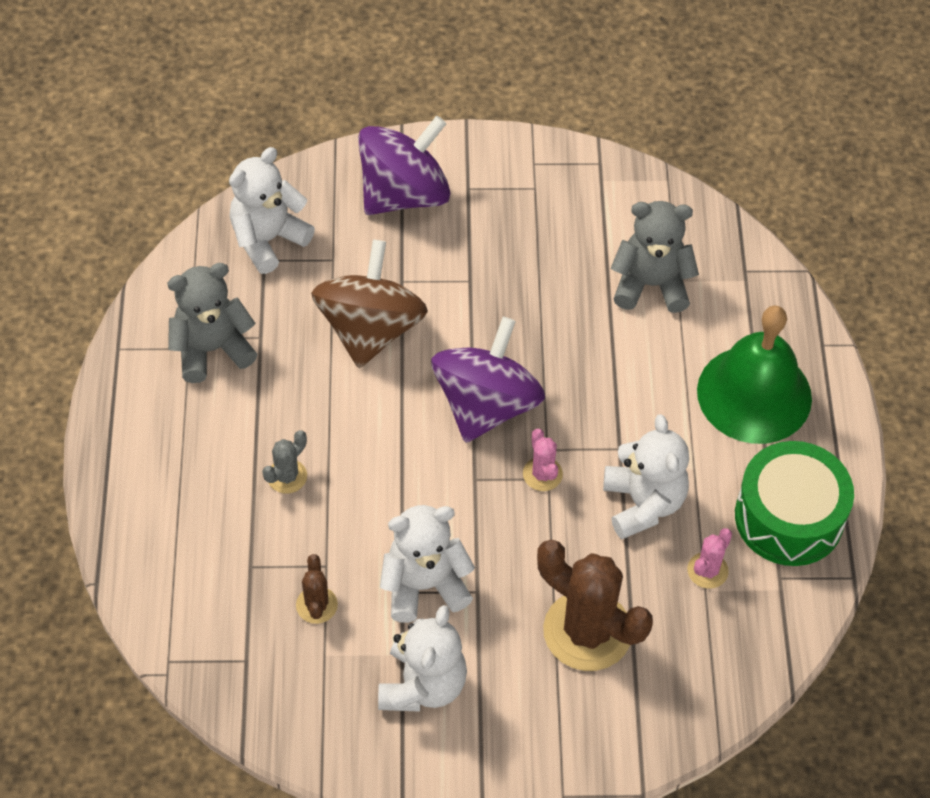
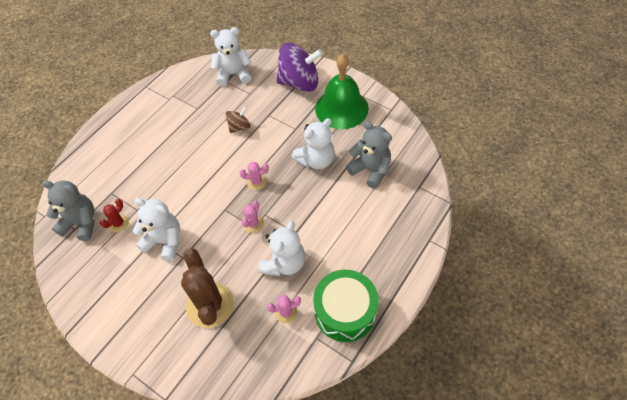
camera: 40 degrees right, 0 degrees up
(212, 349) = (176, 103): grey teddy bear -> grey teddy bear (81, 223)
(287, 476) = (156, 166): grey cactus -> none
(316, 605) = (119, 223): brown cactus -> red cactus
(370, 329) = (239, 127): brown spinning top -> brown spinning top, size x0.50
(422, 685) = (125, 283): white teddy bear -> white teddy bear (316, 160)
(486, 405) = (256, 182): purple spinning top -> pink cactus
(754, 394) = (377, 244): green bell -> green bell (341, 108)

